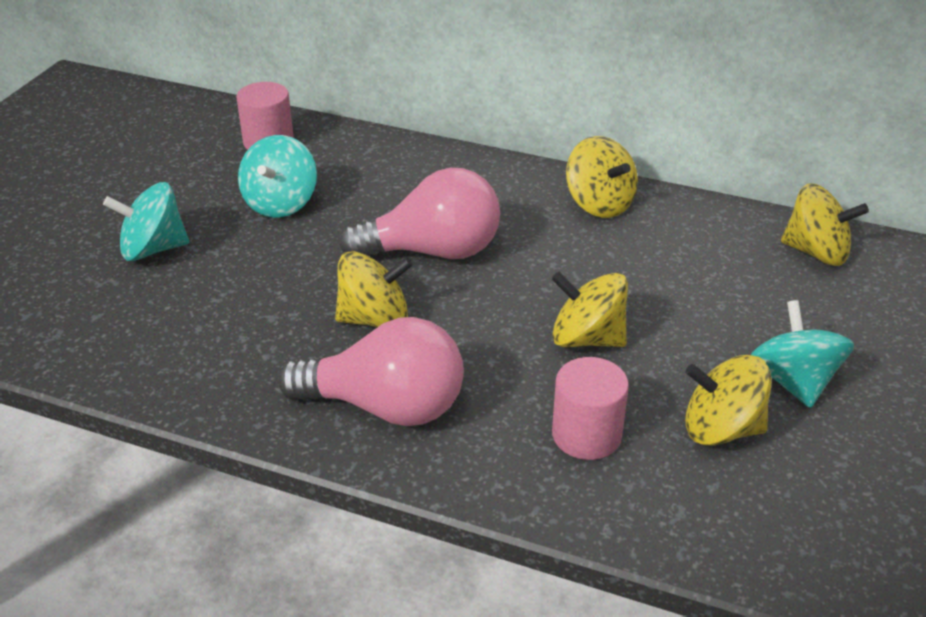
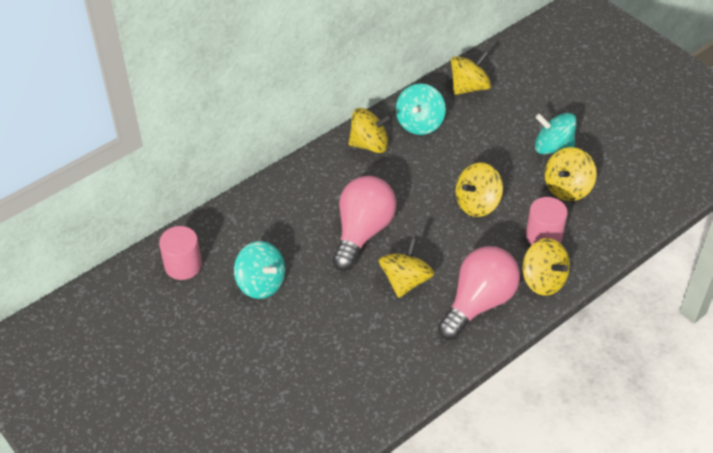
camera: 60 degrees left, 10 degrees up
(153, 249) = (264, 362): turquoise spinning top -> turquoise spinning top (419, 123)
(489, 466) = (543, 280): none -> yellow spinning top

